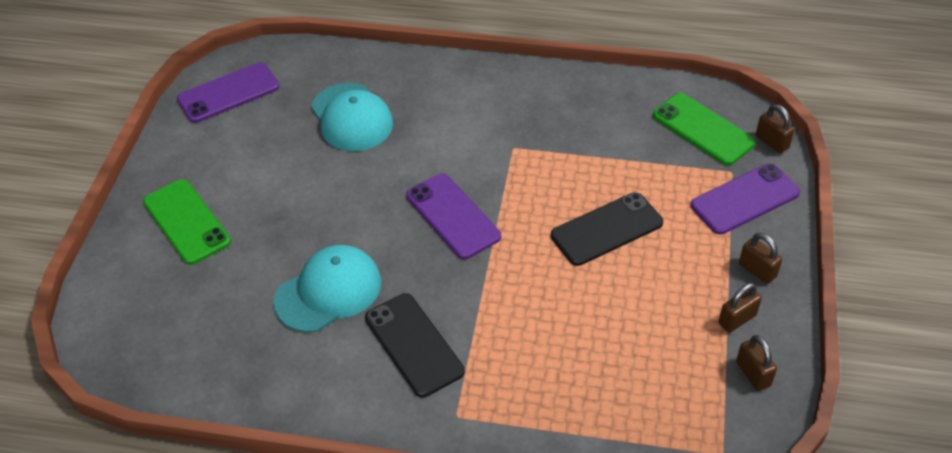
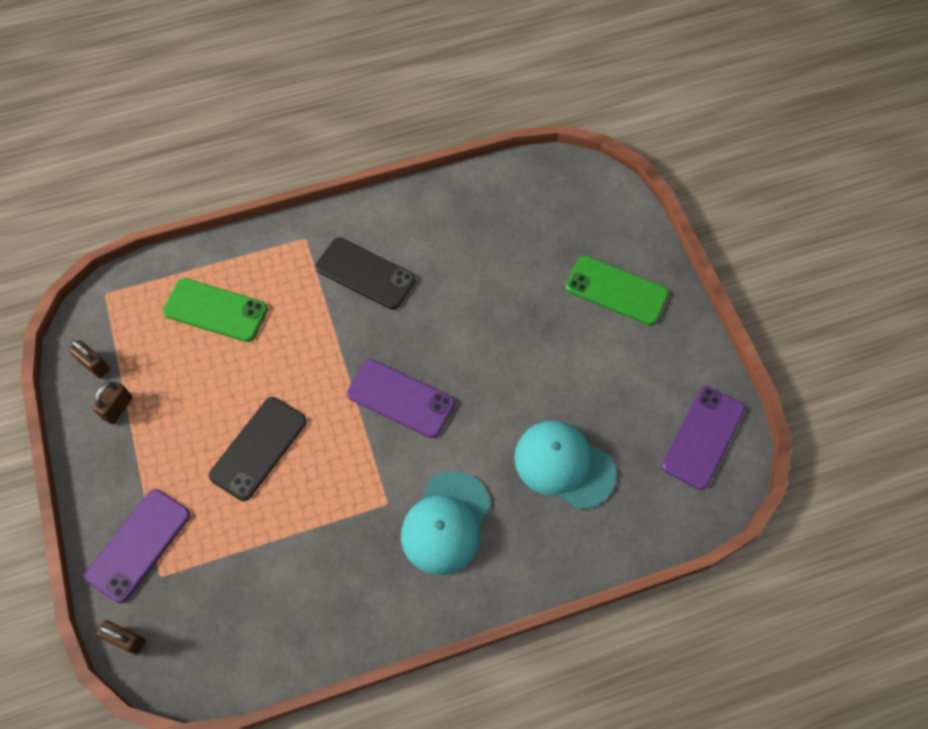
camera: 150 degrees right, 15 degrees up
(328, 291) = (457, 285): turquoise cap -> turquoise cap (446, 523)
(703, 129) = (204, 623): green phone -> green phone (215, 310)
(757, 270) = (110, 466): brown padlock -> none

